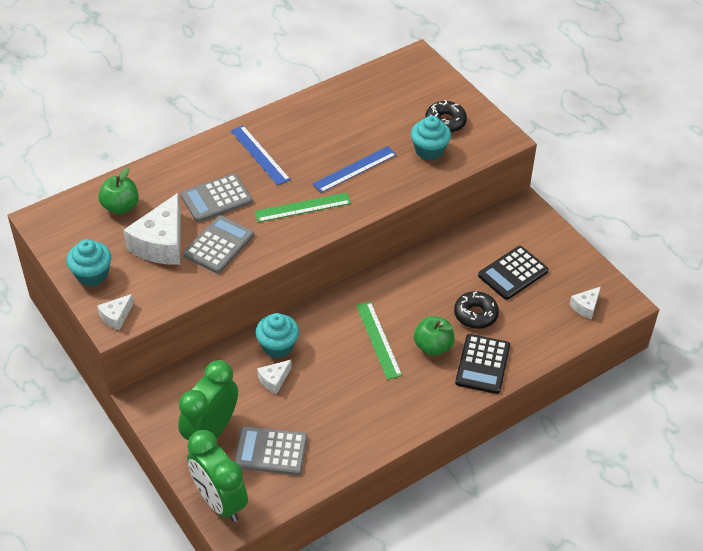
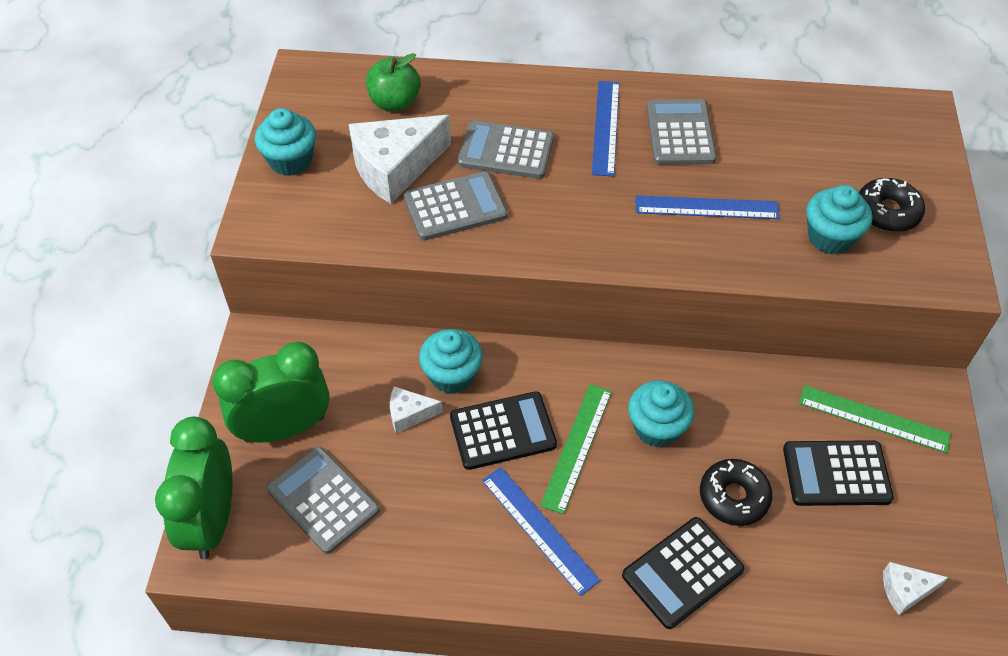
camera: 40 degrees right, 5 degrees up
(116, 316) = (266, 223): white cheese -> none
(302, 207) = (596, 218): green ruler -> green ruler (873, 418)
(304, 136) = (680, 133): none -> grey calculator
(333, 356) = (503, 431): none -> black calculator
(397, 390) = (539, 529): none -> blue ruler
(409, 305) = (657, 427): none -> turquoise cupcake
(433, 346) = (638, 502): green apple -> none

